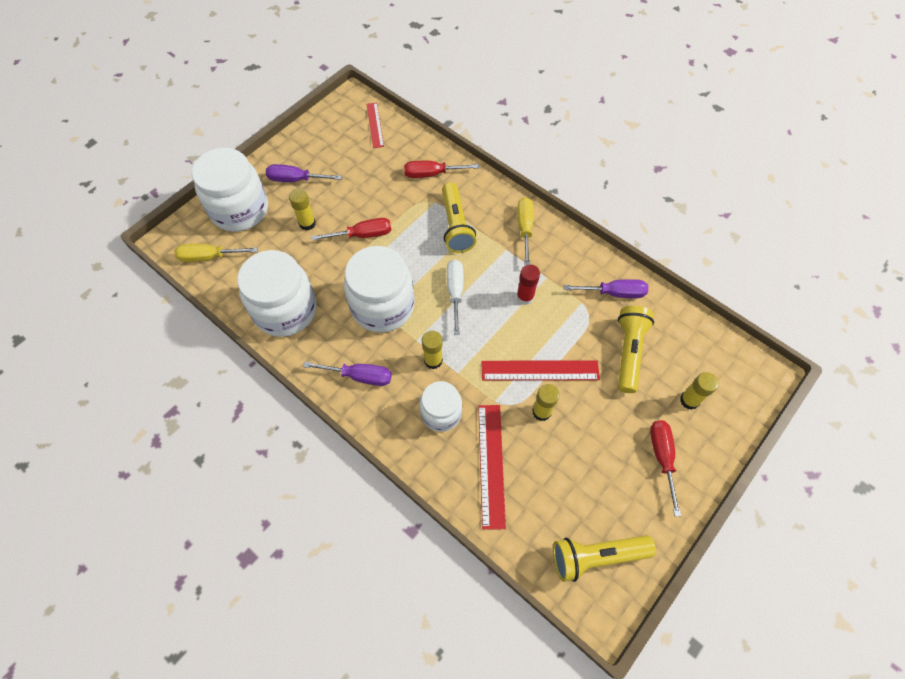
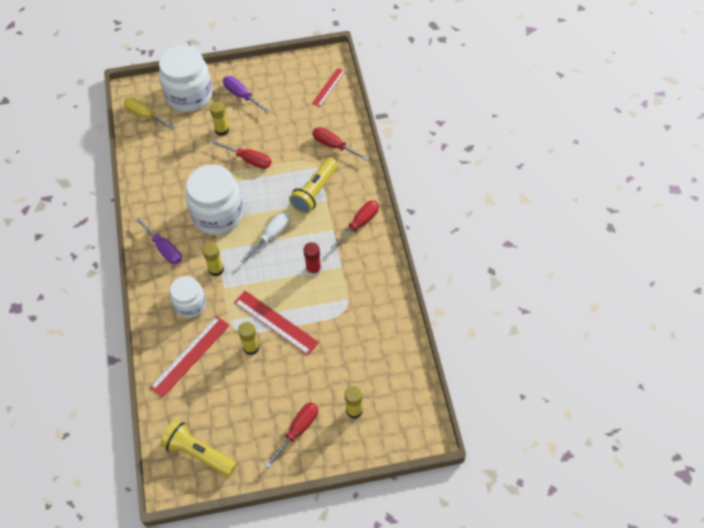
camera: 40 degrees right, 5 degrees down
(285, 310) = (158, 179): white jar -> none
(524, 228) = (360, 224): yellow screwdriver -> red screwdriver
(614, 293) = (376, 307): purple screwdriver -> none
(629, 352) = (346, 352): yellow flashlight -> none

